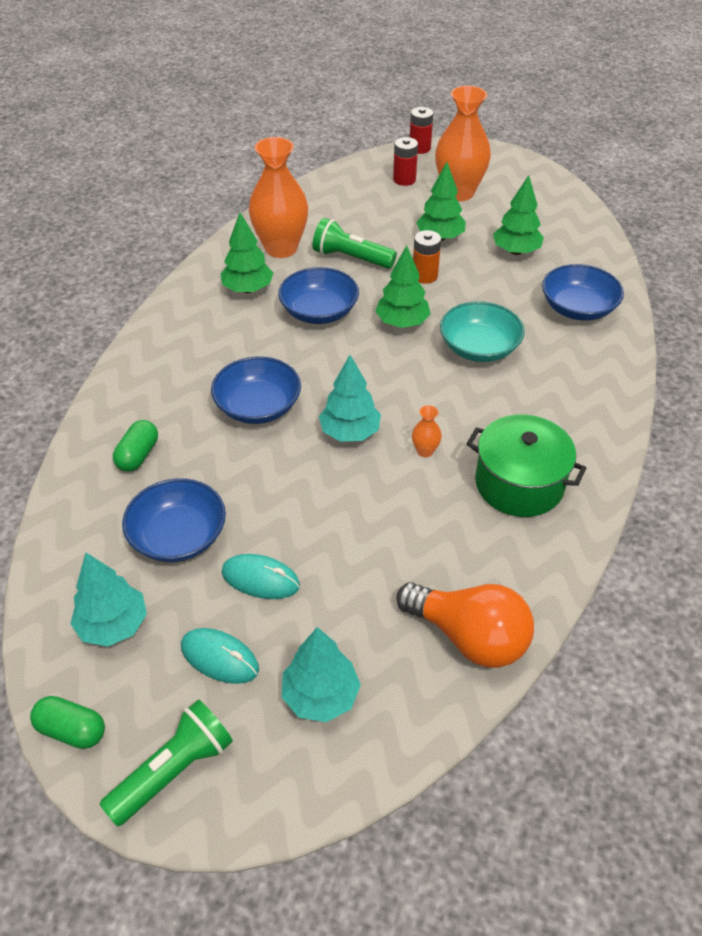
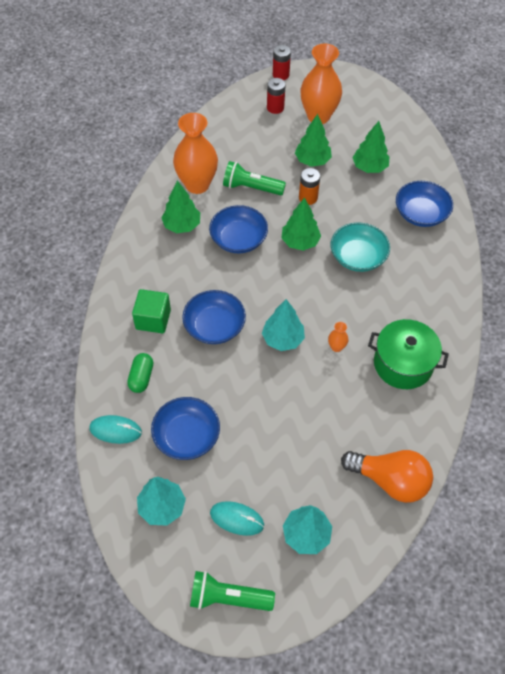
camera: 10 degrees left, 10 degrees up
(72, 730) = (157, 582): green capsule -> none
(174, 771) = (228, 597): green flashlight -> green flashlight turned 120 degrees counterclockwise
(176, 389) = (153, 319): none -> green cube
(260, 579) = (249, 460): turquoise mouse -> turquoise mouse (115, 430)

